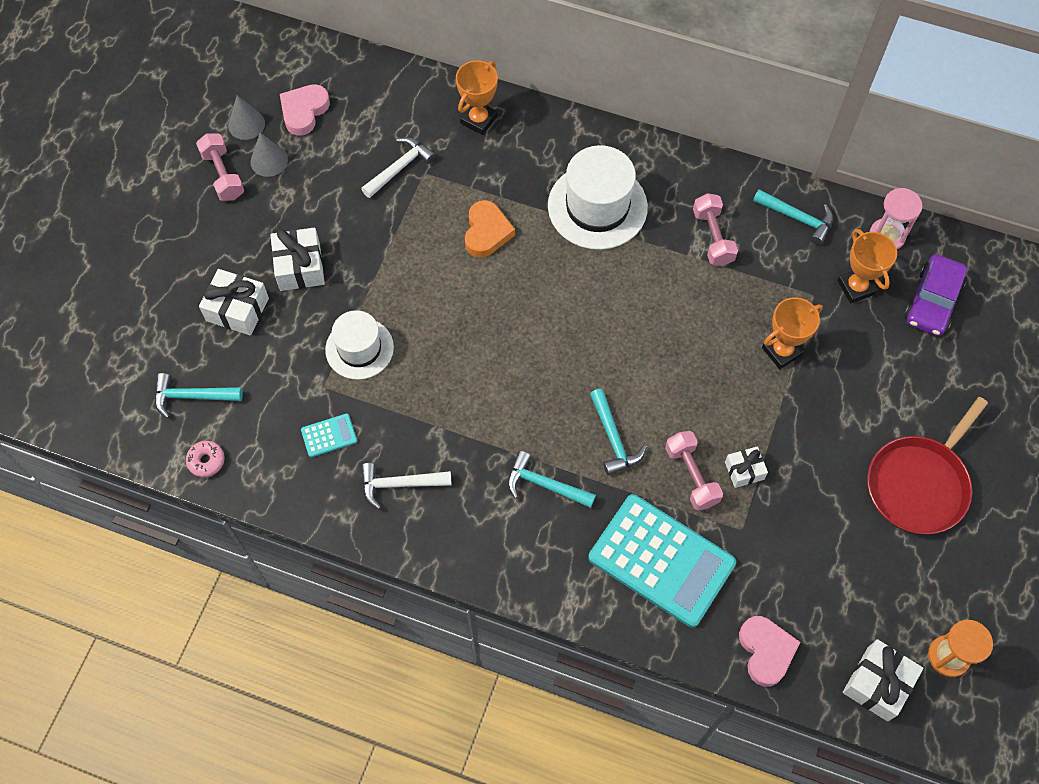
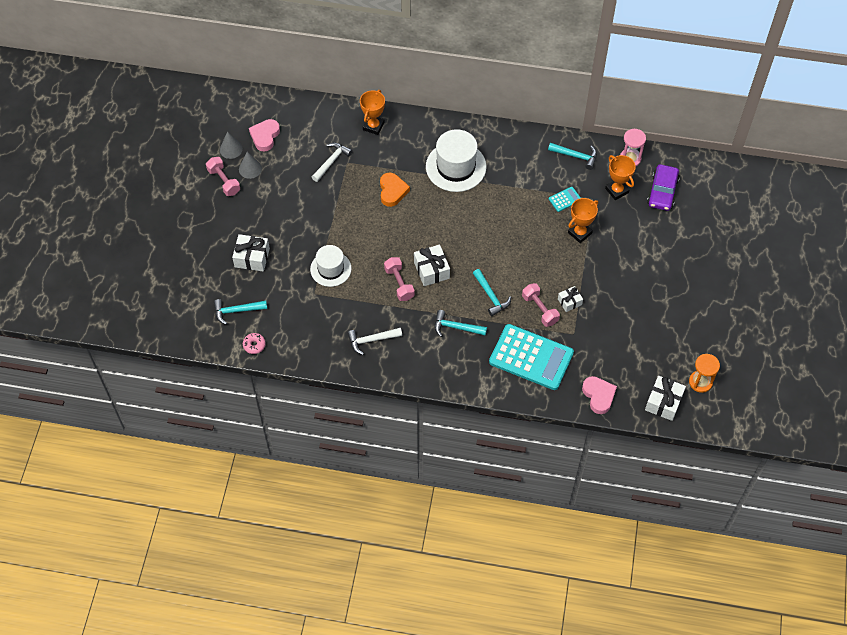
camera: 10 degrees left, 5 degrees down
(300, 267) = (284, 228): white gift -> white gift (431, 270)
(329, 436) = (324, 320): turquoise calculator -> turquoise calculator (565, 199)
(713, 237) = (528, 174): pink dumbbell -> pink dumbbell (399, 283)
(919, 484) = (670, 293): red pan -> none

